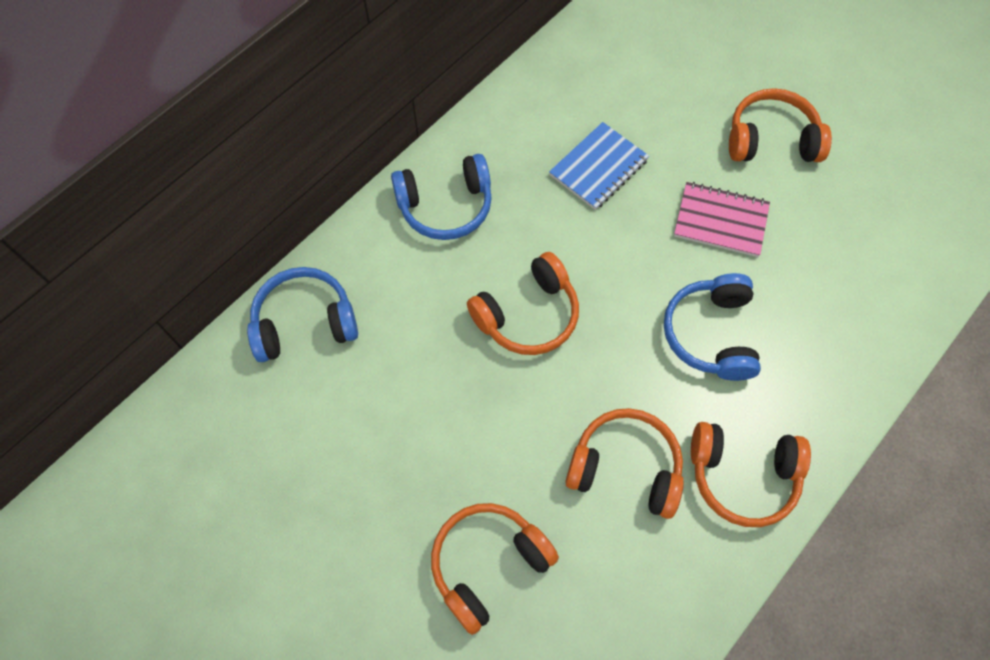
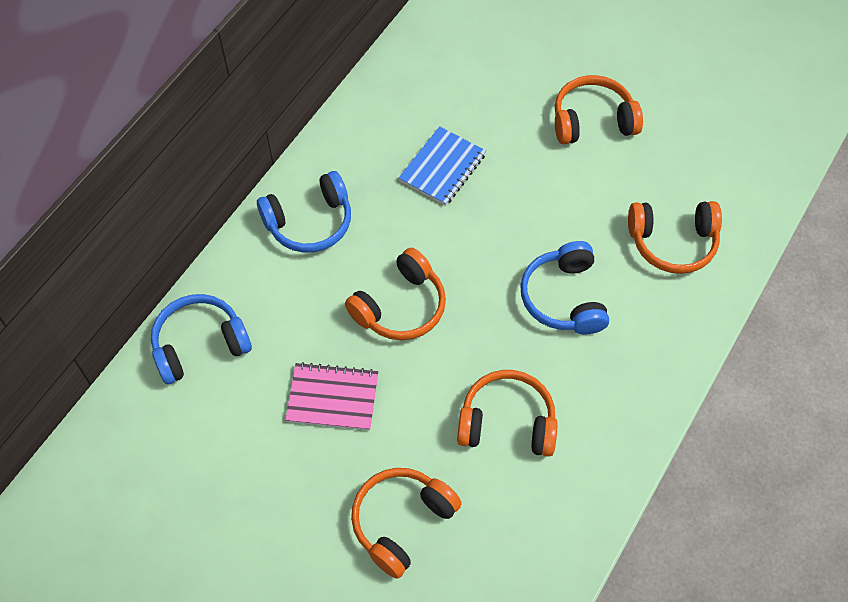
camera: 10 degrees left, 5 degrees down
(720, 221) = (558, 199): pink notebook -> pink notebook (332, 398)
(742, 476) = (608, 413): orange headphones -> orange headphones (672, 242)

